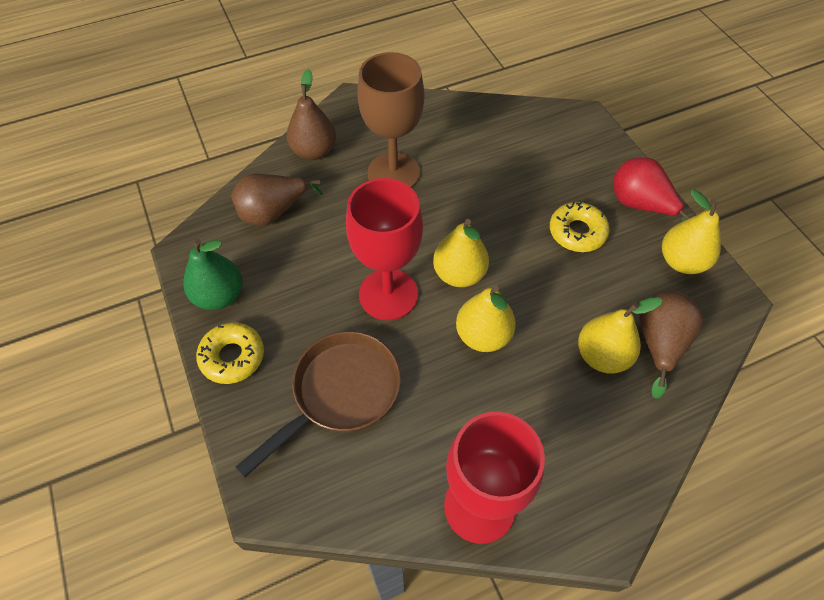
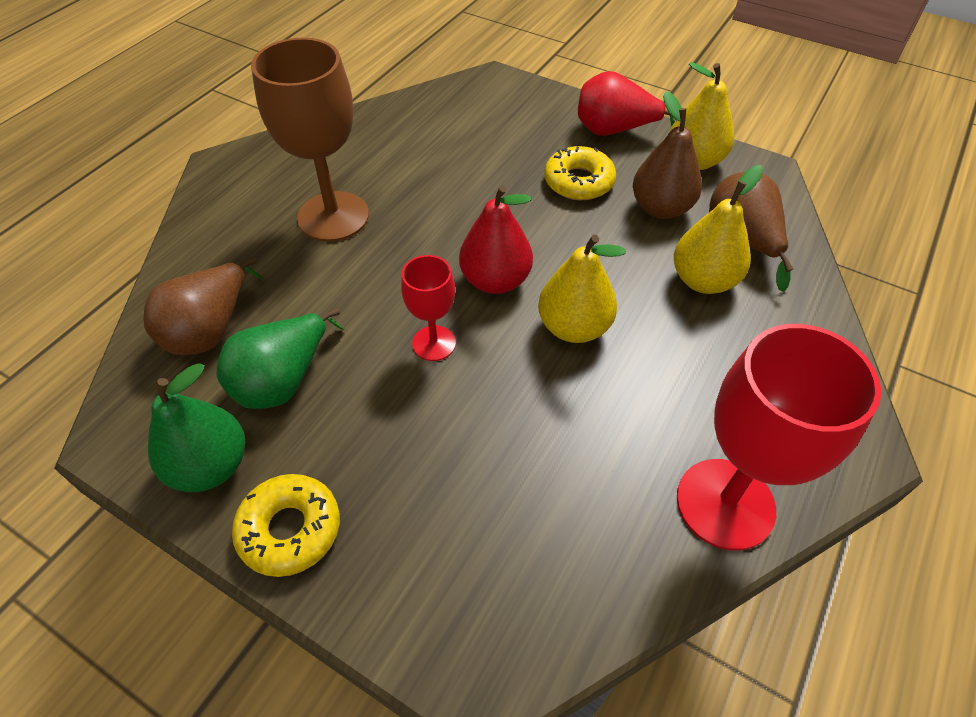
camera: 35 degrees left, 5 degrees down
(289, 267) = (284, 380): none -> green pear
(314, 151) = (212, 238): brown pear -> brown pear (661, 208)
(340, 393) = (468, 484): brown pan -> none
(388, 294) = (434, 343): red goblet -> red goblet, size x0.53
(459, 274) = (495, 280): yellow pear -> red pear

